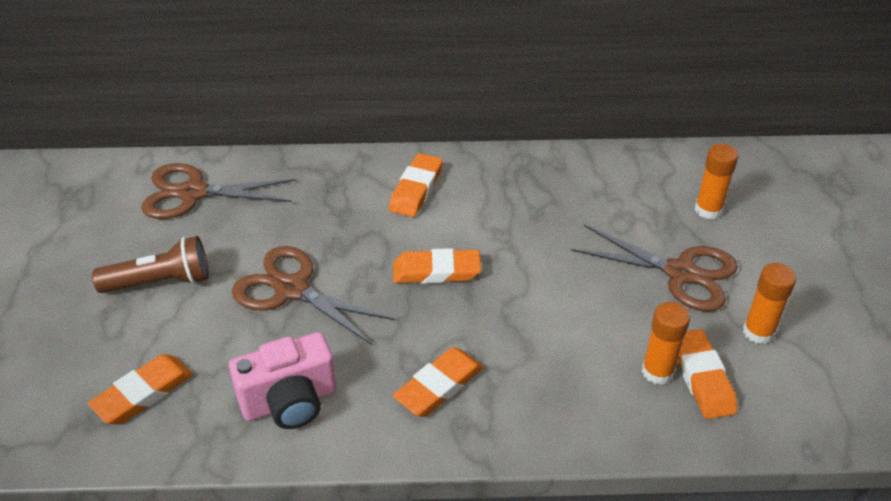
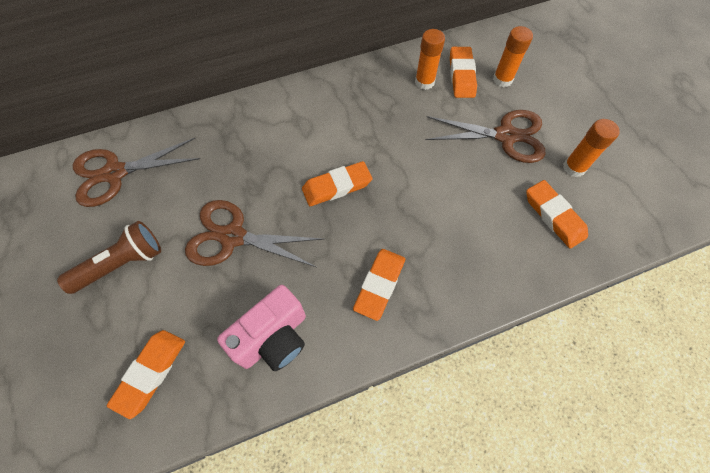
camera: 20 degrees left, 20 degrees up
(416, 189) = (292, 120): orange eraser -> orange eraser (461, 75)
(657, 371) = (523, 221): orange glue stick -> orange glue stick (424, 82)

